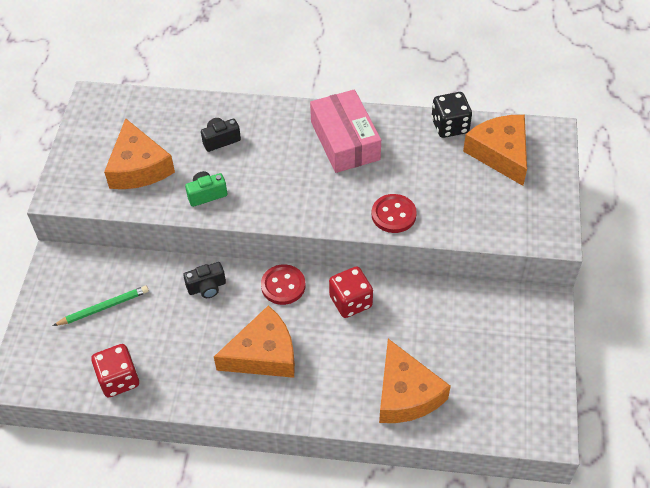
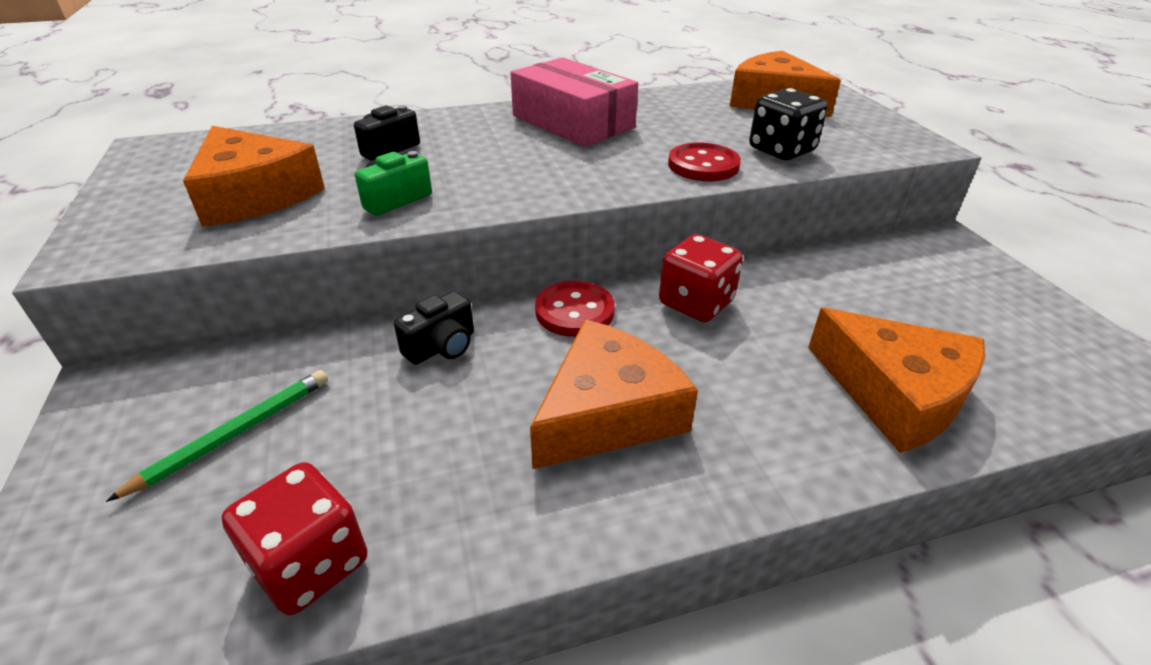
camera: 25 degrees left, 15 degrees down
(450, 126) = (692, 93): black dice -> black dice (781, 150)

